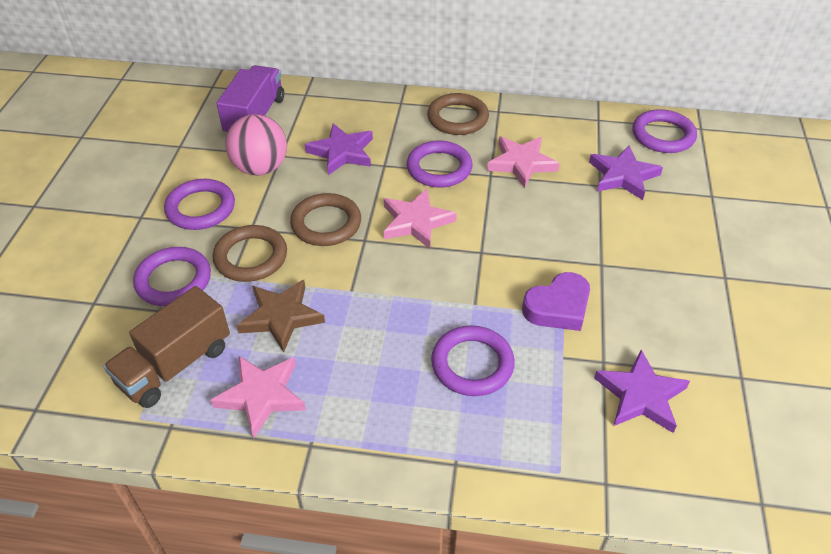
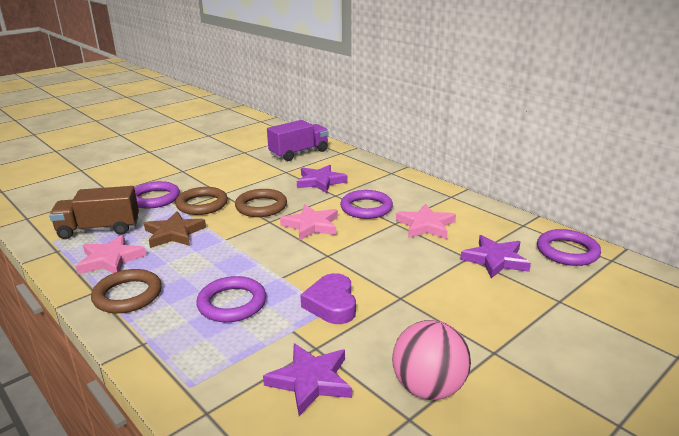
camera: 40 degrees right, 20 degrees down
(201, 208) = (213, 177): purple ring -> none
(260, 168) = (267, 173): pink ball -> pink ball (428, 388)
(457, 118) = (416, 190): brown ring -> brown ring (128, 295)
(558, 307) = (331, 304): purple heart -> purple heart turned 75 degrees clockwise

